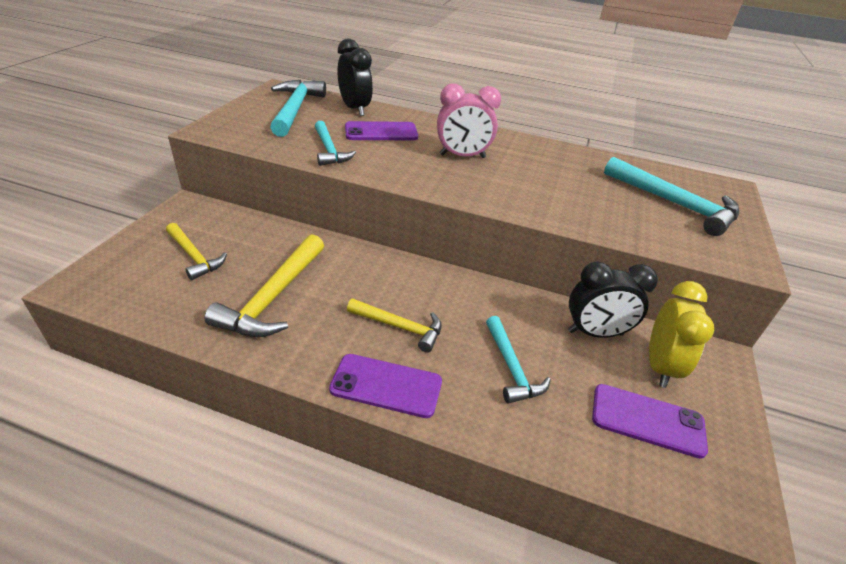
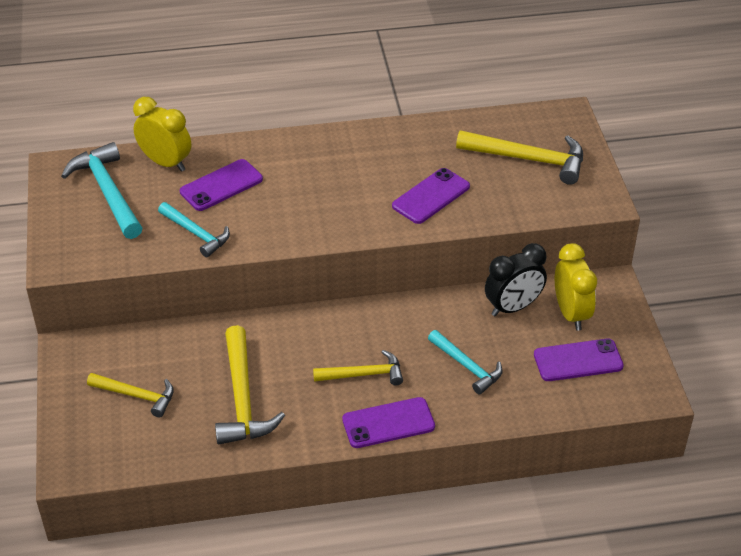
camera: 25 degrees left, 5 degrees up
(355, 109) = (166, 163): black clock -> yellow clock
(462, 156) = (320, 183): pink clock -> none
(557, 196) = (431, 196): none -> purple phone
(674, 204) = (529, 159): turquoise hammer -> yellow hammer

